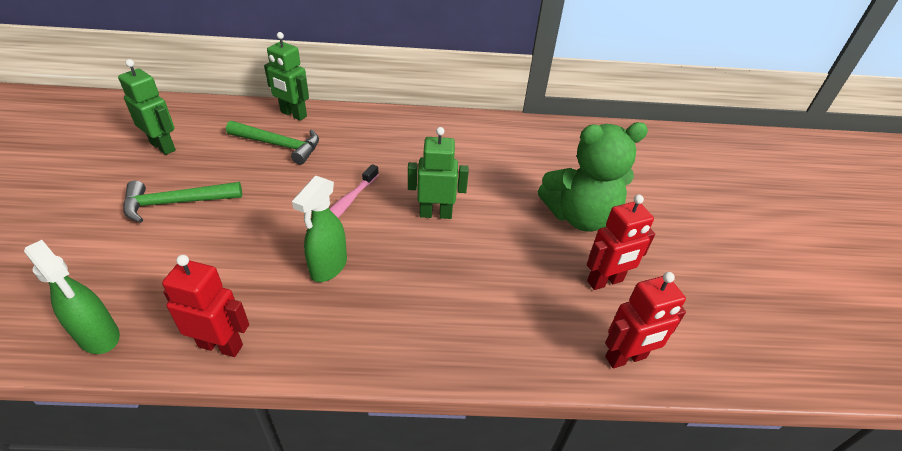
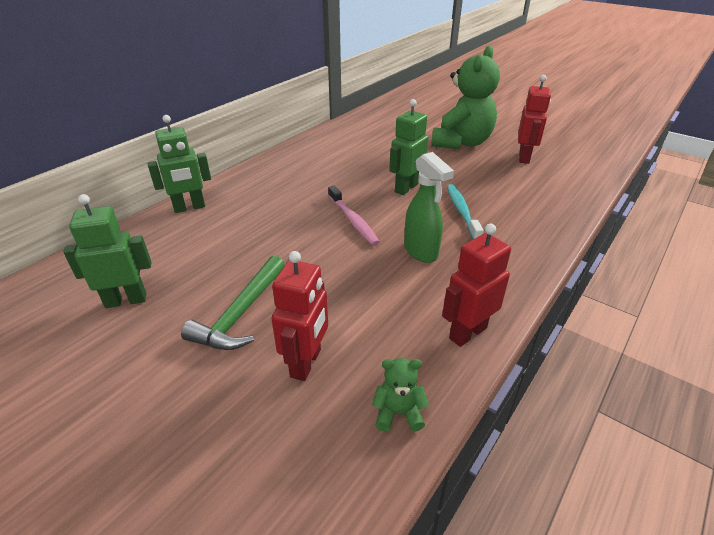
camera: 50 degrees left, 5 degrees down
(99, 337) = (398, 413): green spray bottle -> green teddy bear
(279, 145) = (228, 228): green hammer -> none
(426, 270) = (462, 212): none -> turquoise toothbrush
(626, 358) = (587, 175): red robot -> red robot (306, 363)

